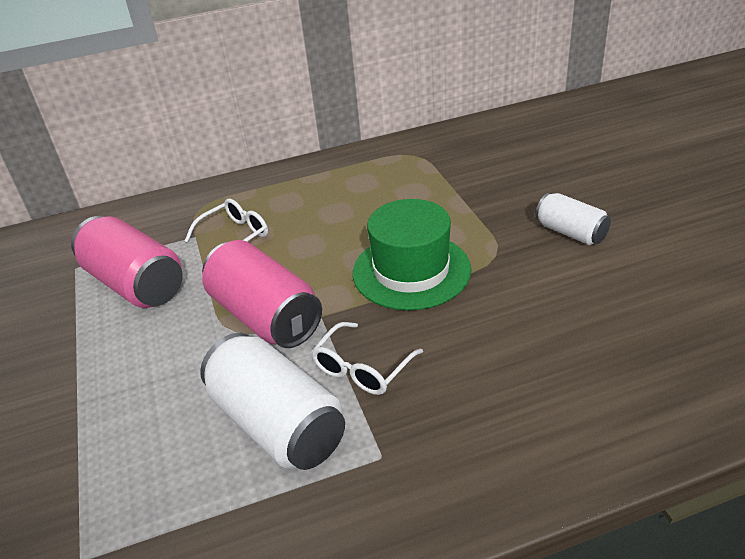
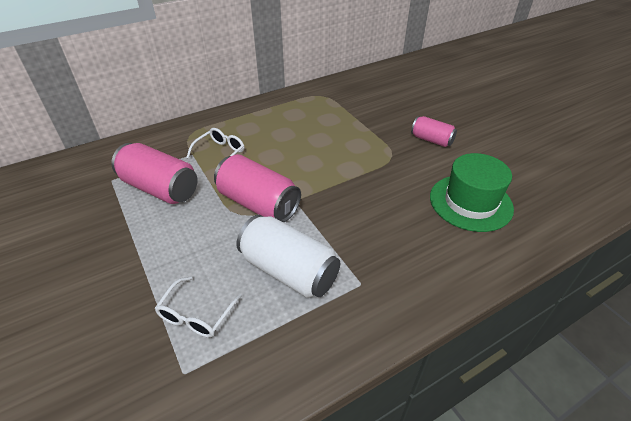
camera: 15 degrees left, 5 degrees up
(362, 369) = (332, 231): white glasses -> white glasses (196, 315)
(411, 271) = (343, 168): green hat -> green hat (470, 202)
(570, 232) = (431, 140): white can -> pink can

